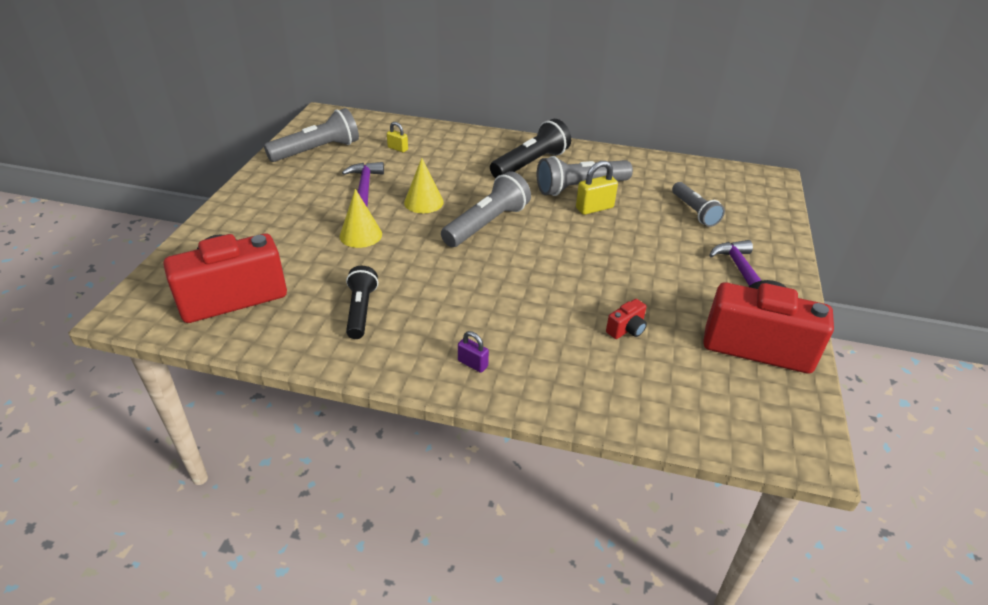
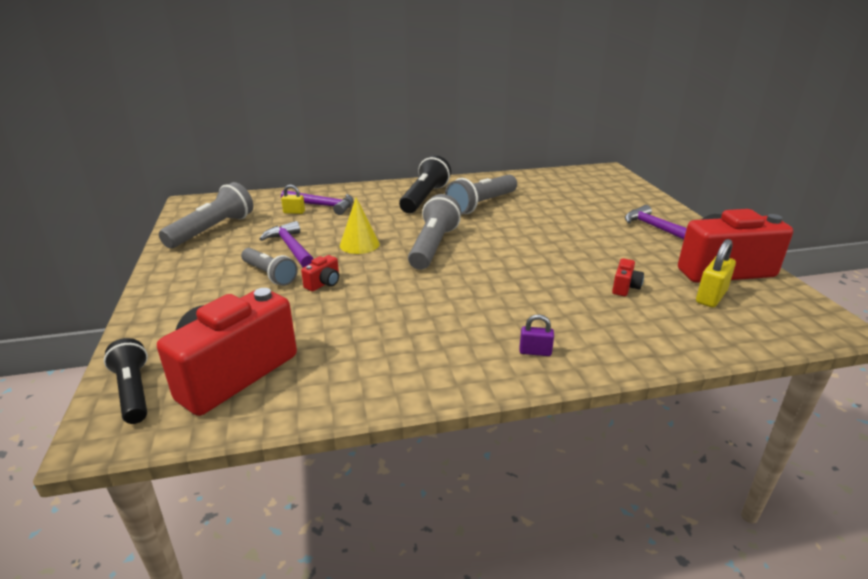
camera: 25 degrees left, 10 degrees down
(360, 235) = (324, 283): yellow cone -> red camera
(361, 310) = (386, 343): black flashlight -> black flashlight (133, 391)
(428, 148) = (322, 206): none -> purple hammer
(594, 208) = (507, 215): yellow padlock -> yellow padlock (711, 297)
(694, 212) = (581, 200): grey flashlight -> grey flashlight (269, 275)

